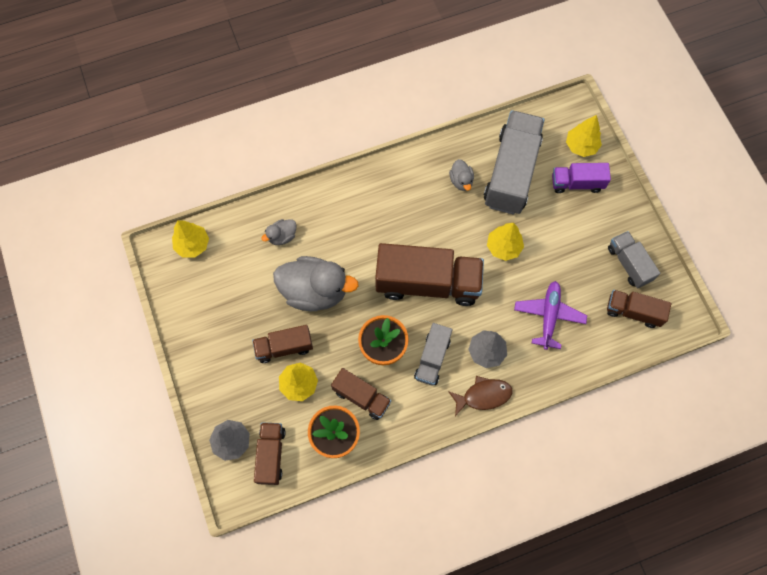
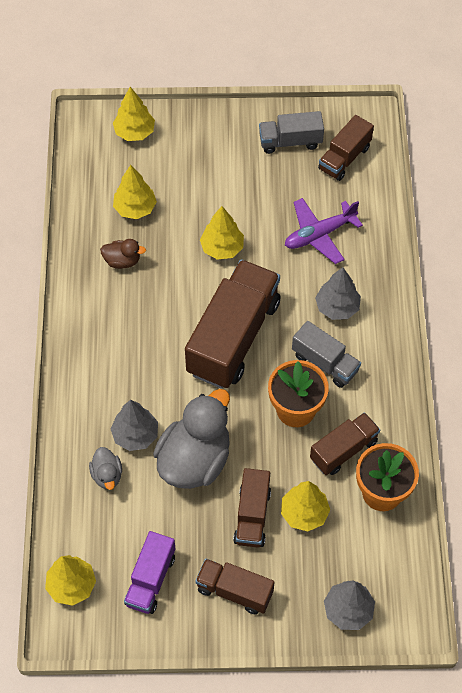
camera: 70 degrees left, 10 degrees down
(271, 455) = (379, 570): brown truck -> brown truck (234, 591)
(320, 243) = (135, 435): none -> grey tree
(461, 181) = (122, 261): grey duck -> brown duck
(483, 395) = (385, 327): brown fish -> none
(511, 172) = (135, 208): grey truck -> yellow tree
(548, 316) = (319, 234): purple plane -> purple plane turned 60 degrees counterclockwise
(577, 183) = (177, 152): purple truck -> purple truck (150, 580)

